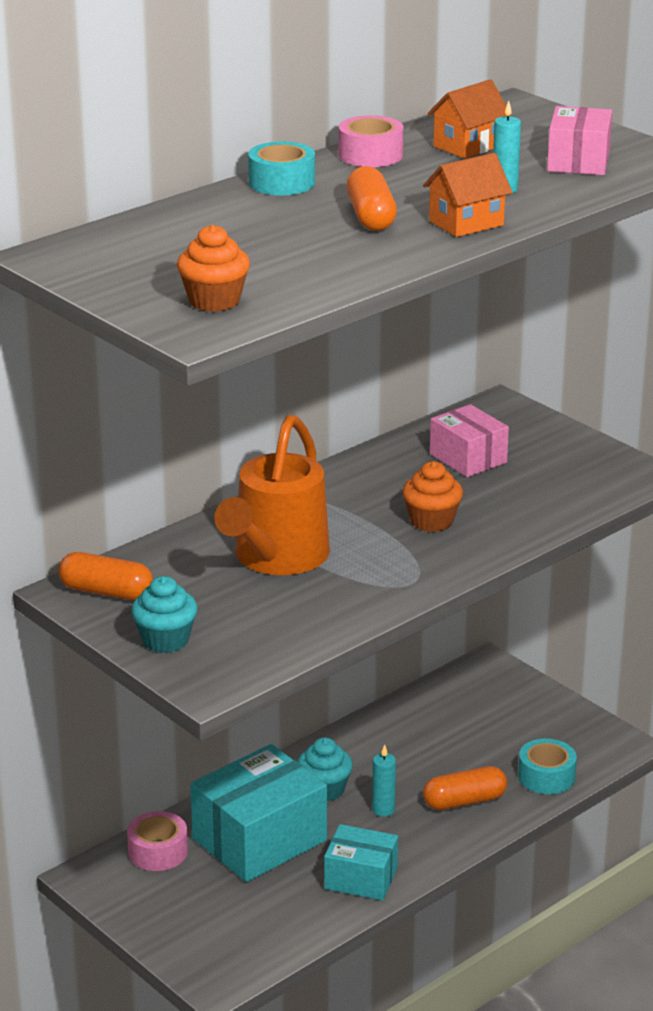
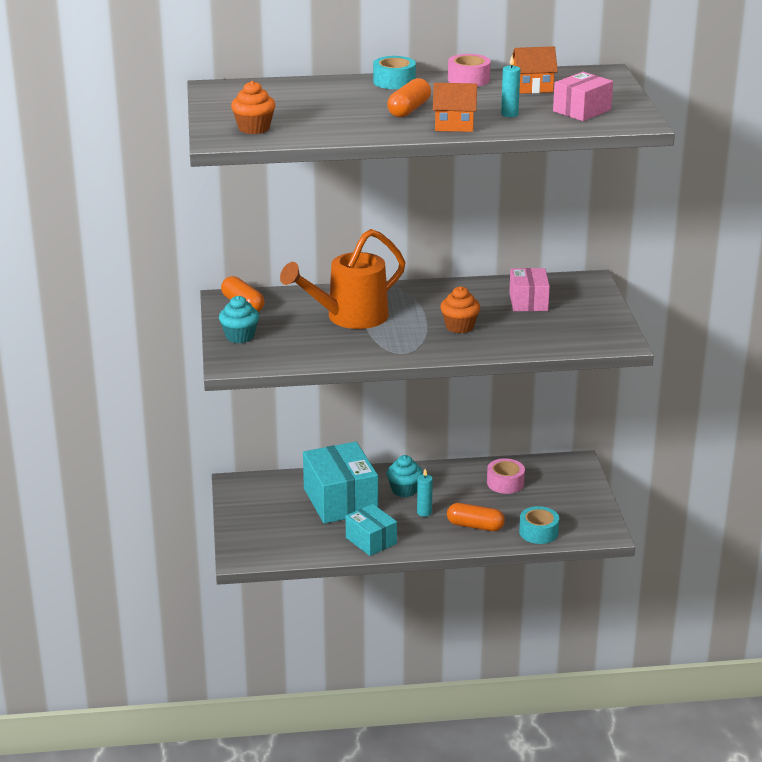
camera: 35 degrees right, 0 degrees up
(158, 851) = (282, 485): pink tape -> pink tape (505, 483)
(259, 839) = (340, 500): turquoise box -> turquoise box turned 75 degrees clockwise

